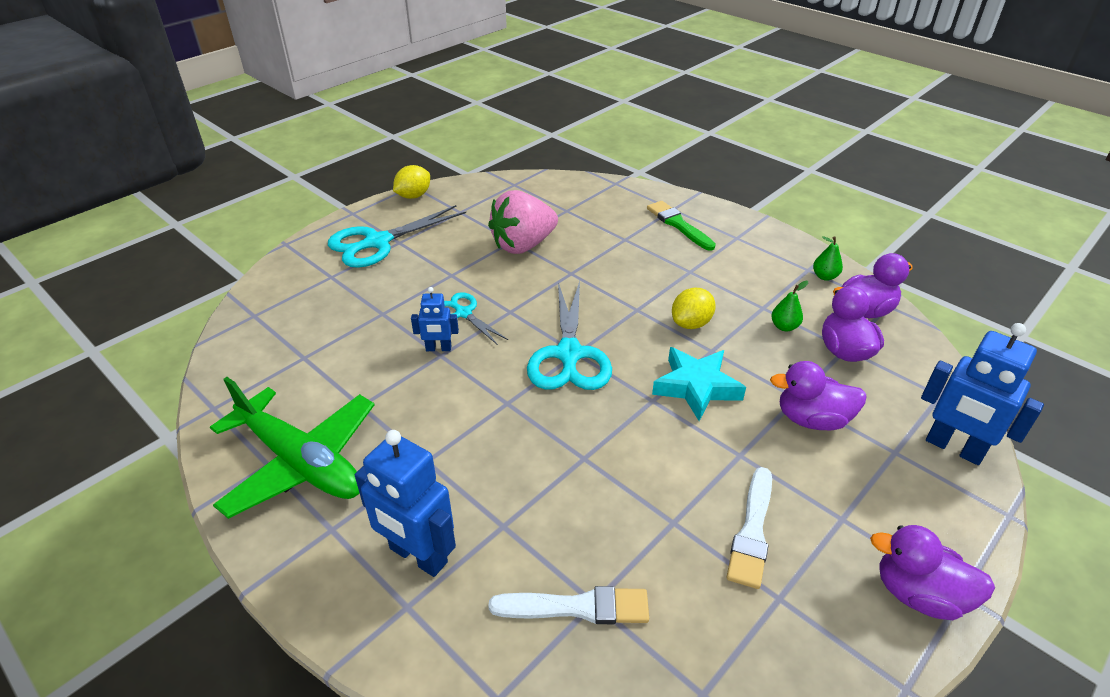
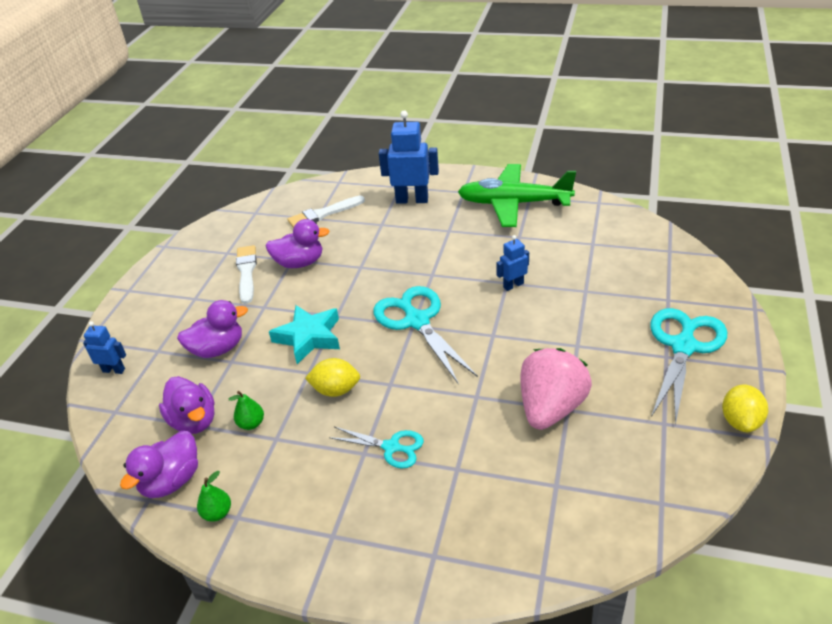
camera: 155 degrees right, 0 degrees up
(463, 313) = (526, 317): turquoise scissors -> turquoise scissors (391, 447)
(678, 225) = (410, 524): green brush -> none
(691, 323) = (336, 390): yellow lemon -> yellow lemon turned 75 degrees clockwise
(918, 594) = (153, 280): purple duck -> purple duck (300, 263)
(953, 448) = (114, 370): blue robot -> blue robot, size x0.55

